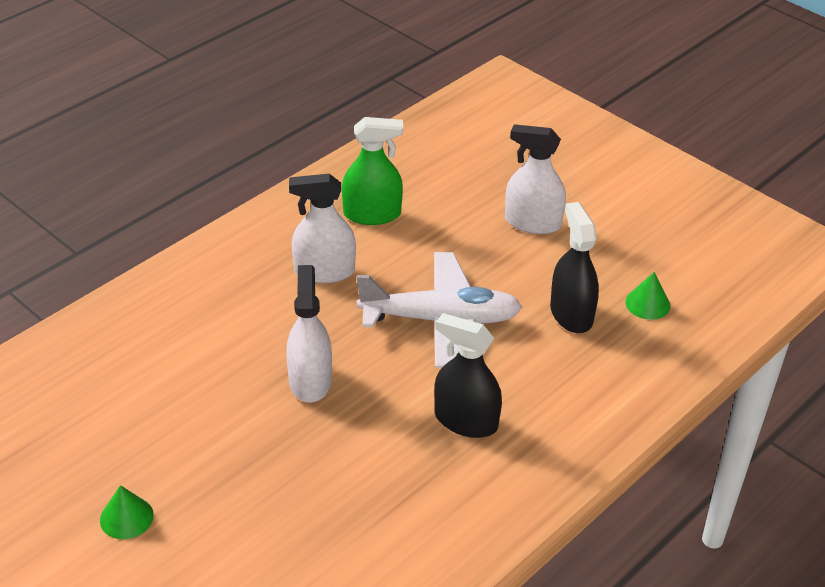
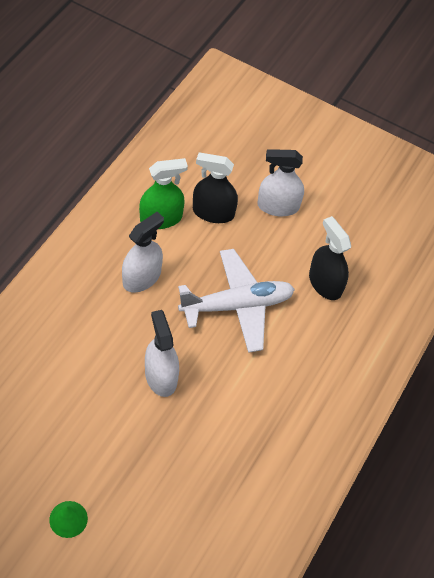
camera: 20 degrees left, 15 degrees up
(324, 271) = (141, 277): white spray bottle -> white spray bottle turned 150 degrees clockwise
(465, 420) = (277, 389): black spray bottle -> black spray bottle (213, 212)
(647, 304) = (374, 265): green cone -> none

